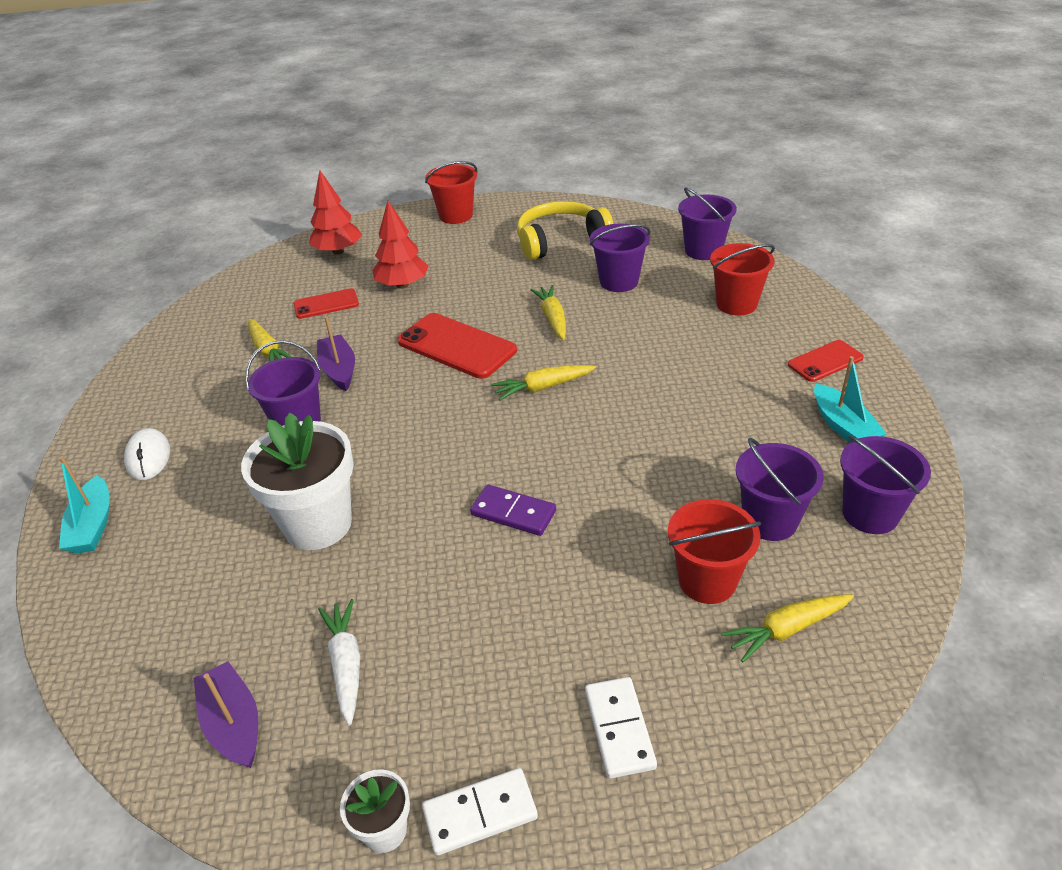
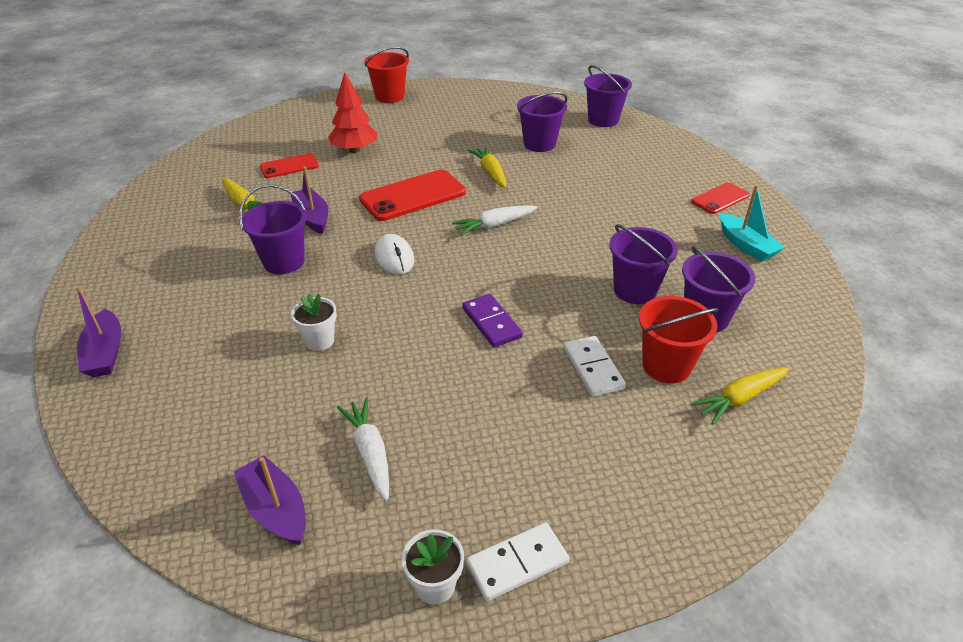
camera: 10 degrees left, 0 degrees up
(93, 526) = (105, 353): turquoise boat -> purple boat
(148, 457) = (148, 294): white mouse -> white mouse (394, 257)
(318, 524) = (319, 341): white flower pot -> white flower pot, size x0.48
(338, 251) = (291, 125): red tree -> none
(456, 346) = (413, 196): red phone -> red phone turned 60 degrees counterclockwise
(513, 513) = (491, 323): purple domino -> purple domino turned 45 degrees clockwise
(543, 387) = (494, 225): yellow carrot -> white carrot
(560, 241) = (483, 115): yellow headphones -> none
(619, 729) = (621, 485): white domino -> white domino (593, 368)
(736, 304) = (639, 158): red bucket -> none
(870, 514) = (783, 309): purple bucket -> purple bucket (635, 290)

